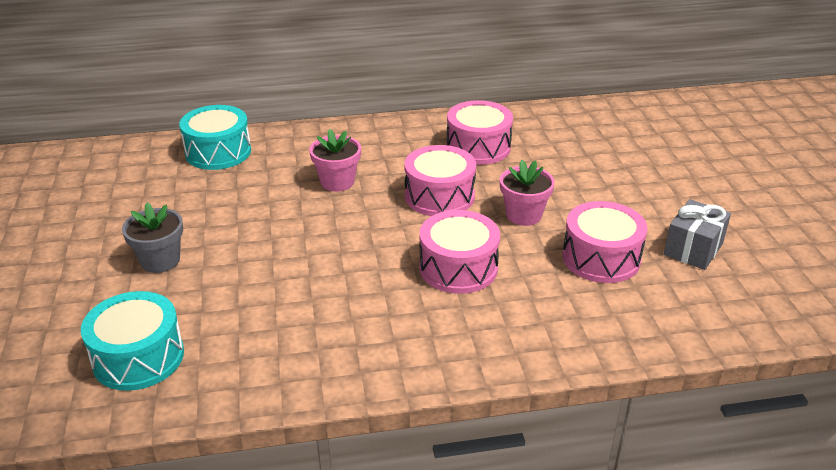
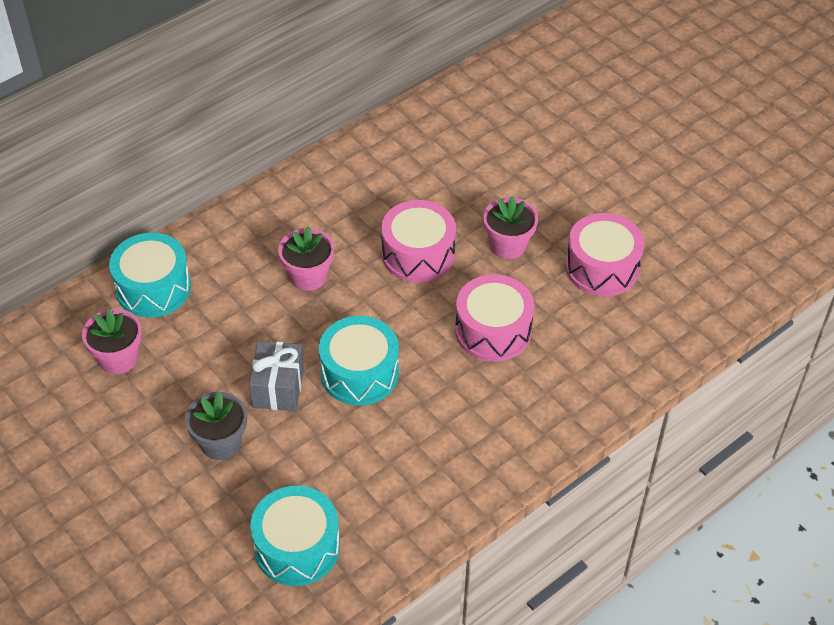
camera: 30 degrees left, 15 degrees up
(148, 183) = (118, 359): none -> pink flower pot
(315, 256) = (359, 373): none -> turquoise drum
(478, 147) = (409, 175): pink drum -> none
(693, 249) = (668, 225): grey gift -> grey gift (278, 387)

